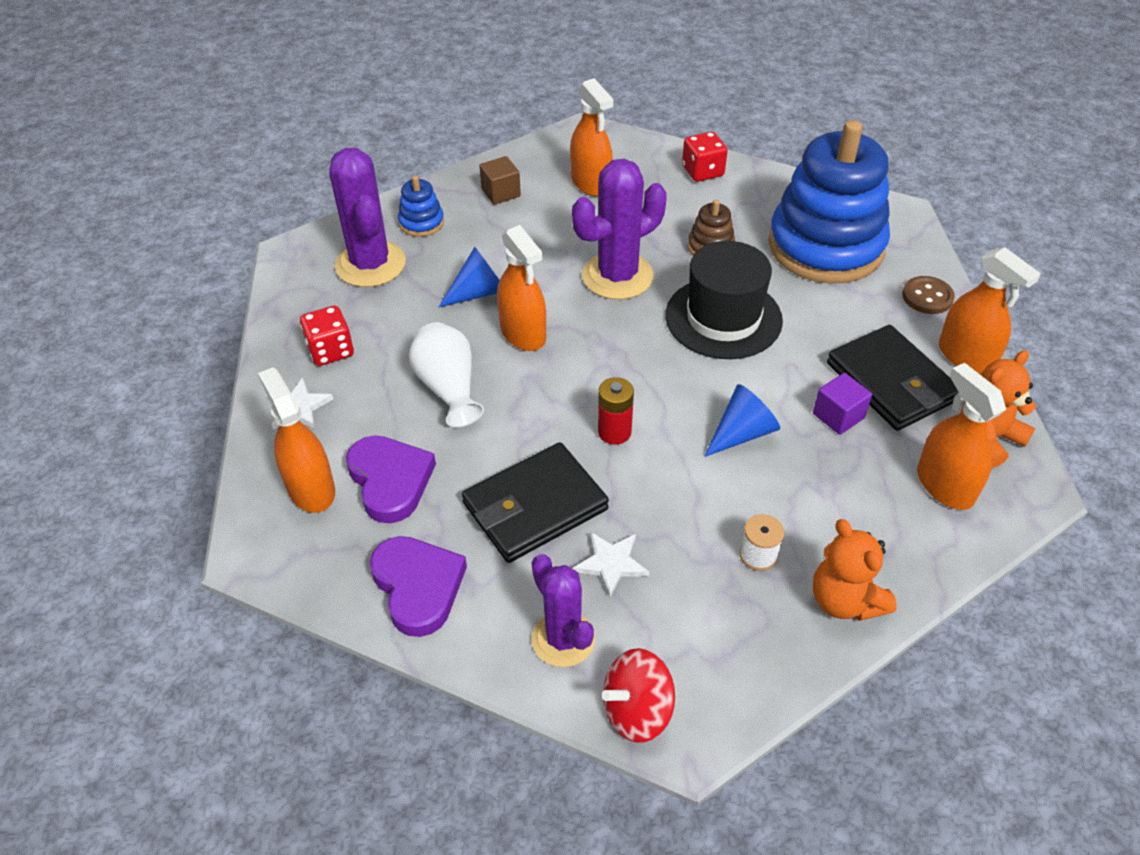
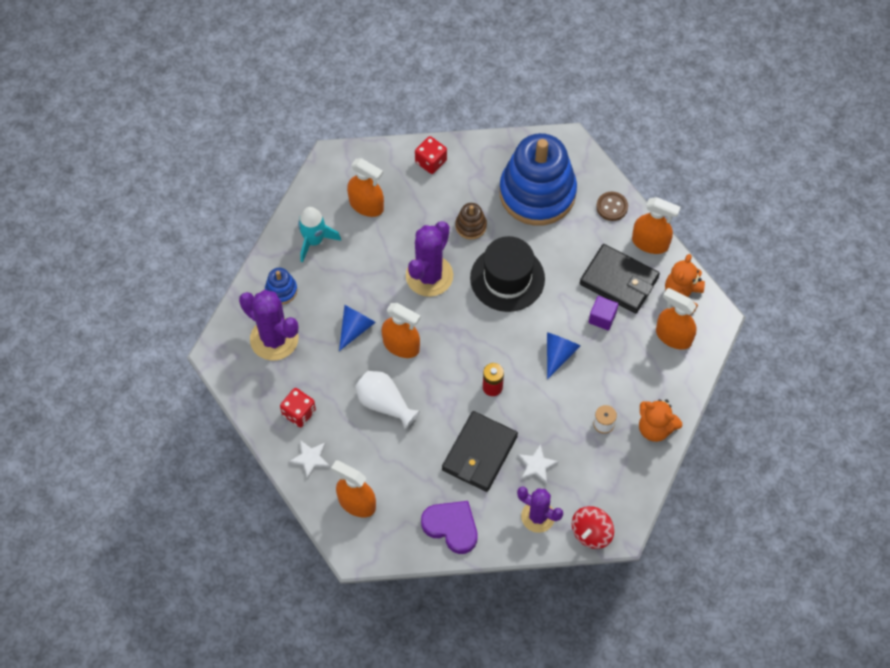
camera: 30 degrees left, 15 degrees up
(390, 481) = (395, 477): purple heart -> none
(501, 193) = (314, 241): brown cube -> turquoise rocket

